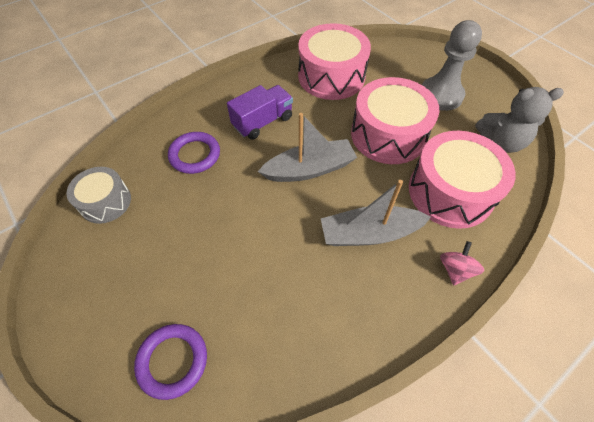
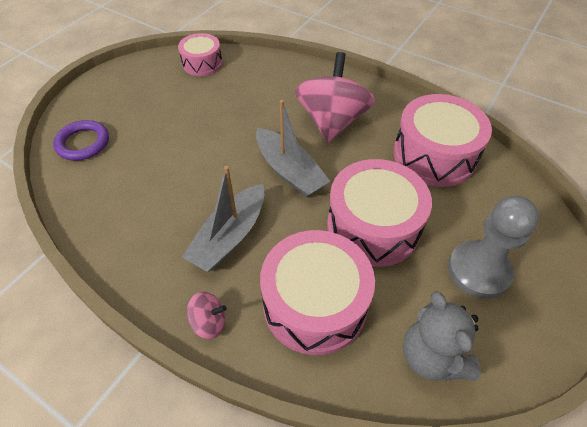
camera: 70 degrees right, 5 degrees down
(105, 202) = (202, 63): grey drum -> pink drum
(195, 155) = (269, 92): purple ring -> none
(262, 122) = (332, 121): purple truck -> pink spinning top
(369, 233) = (229, 236): grey boat -> grey boat turned 120 degrees counterclockwise

